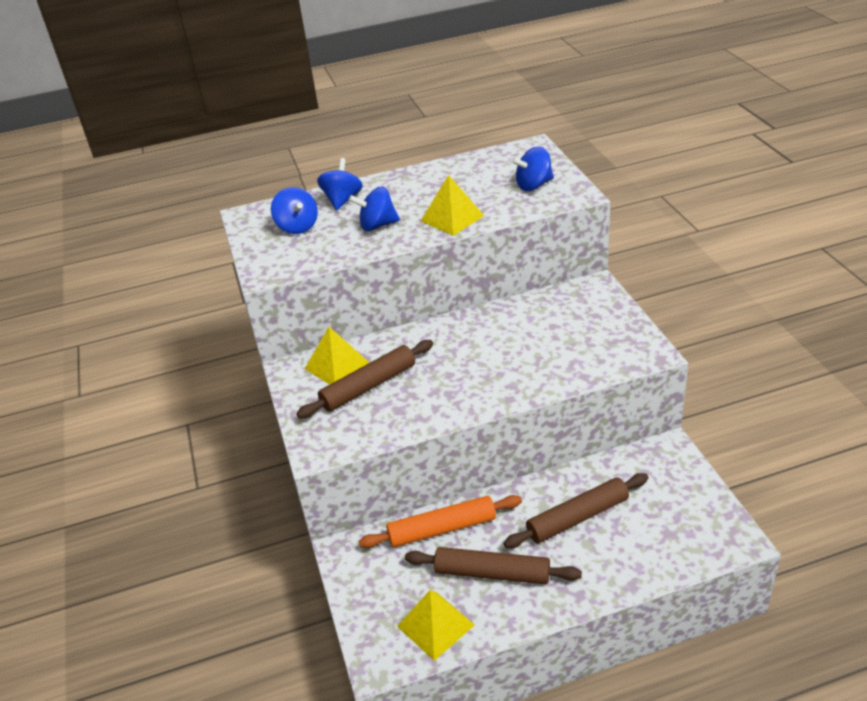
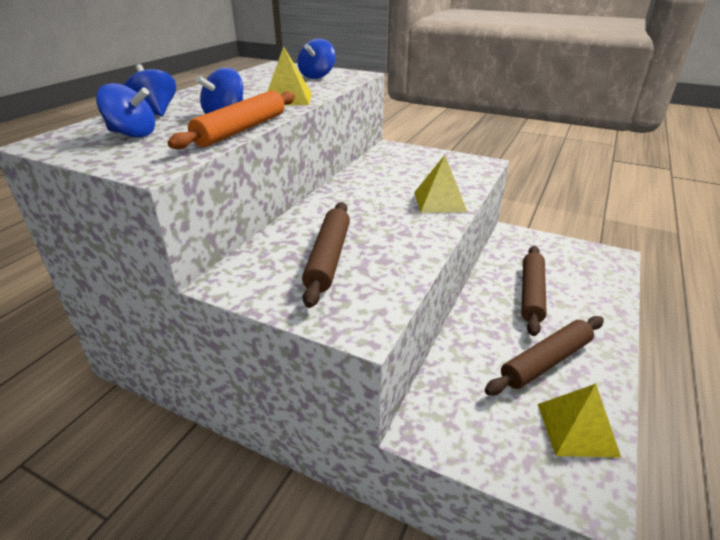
camera: 50 degrees left, 5 degrees down
(337, 366) = (272, 258): yellow pyramid -> yellow pyramid (440, 201)
(442, 529) = (467, 357): orange rolling pin -> orange rolling pin (241, 129)

